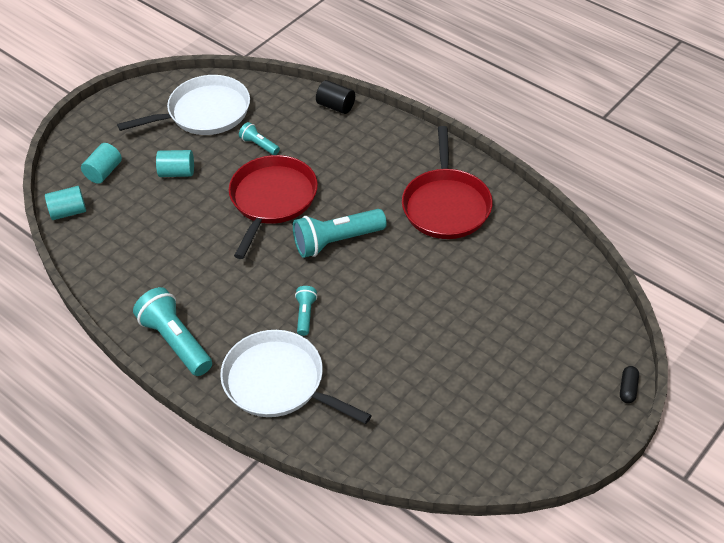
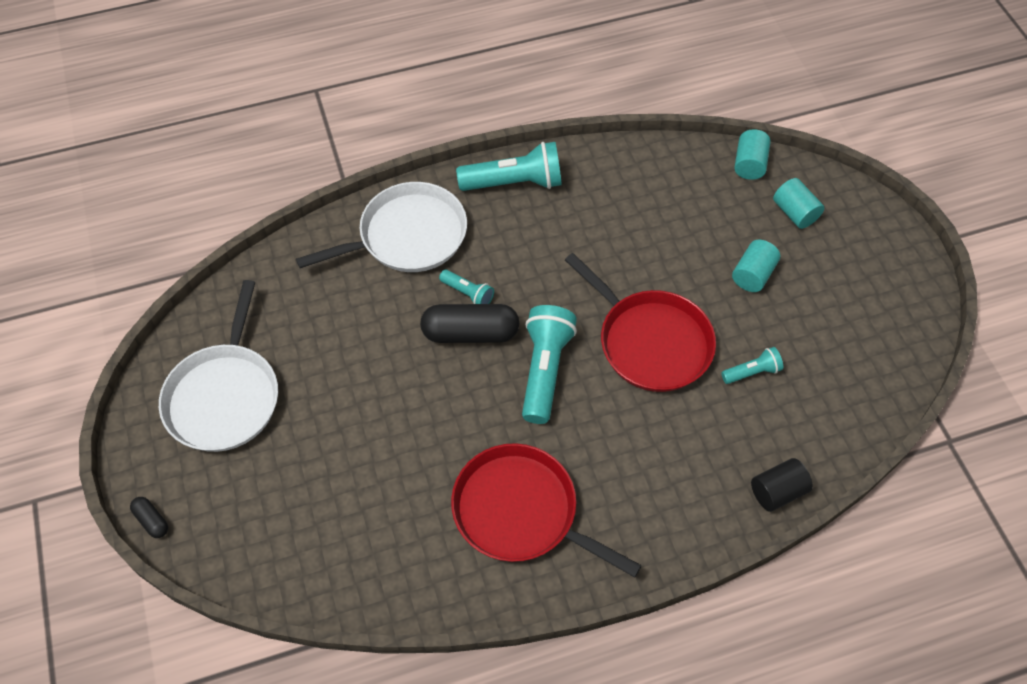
camera: 120 degrees right, 10 degrees up
(204, 113) = (846, 344): white pan -> white pan (225, 396)
(338, 295) = (470, 333): none -> black capsule

